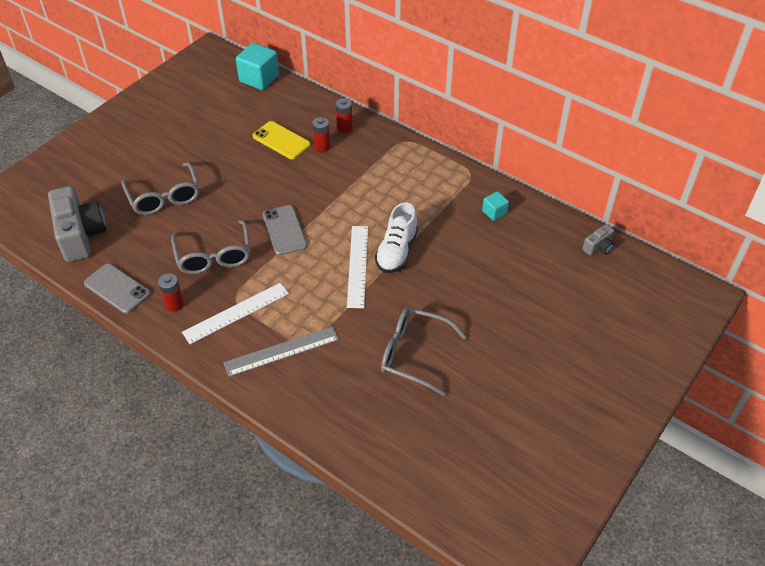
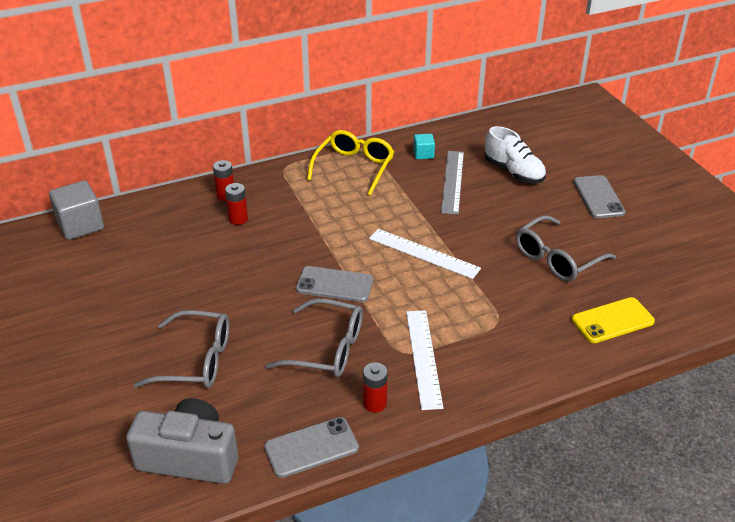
camera: 60 degrees left, 10 degrees down
(259, 79) = (80, 225): turquoise cube -> grey cube
(281, 140) = (198, 242): yellow phone -> yellow phone (612, 320)
(281, 351) = (498, 341): grey ruler -> grey ruler (452, 181)
(396, 251) = (425, 224): white shoe -> white shoe (514, 172)
(438, 179) = (354, 167): none -> yellow glasses
(531, 356) = (598, 197): none -> grey phone
(598, 247) = (506, 121): grey camera -> none

